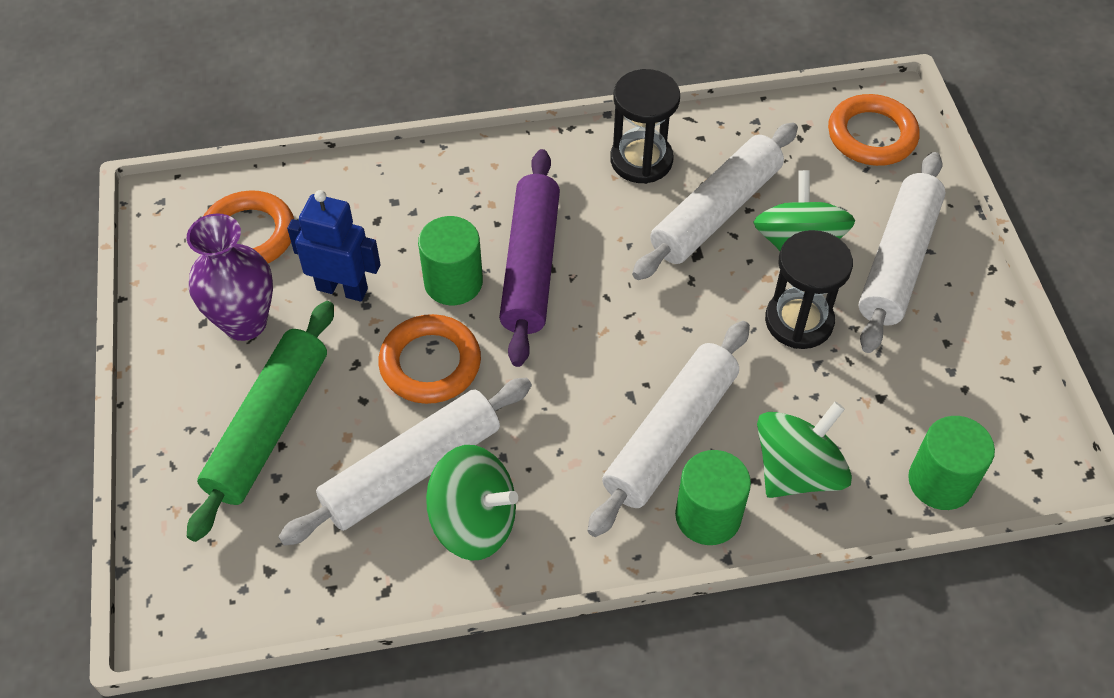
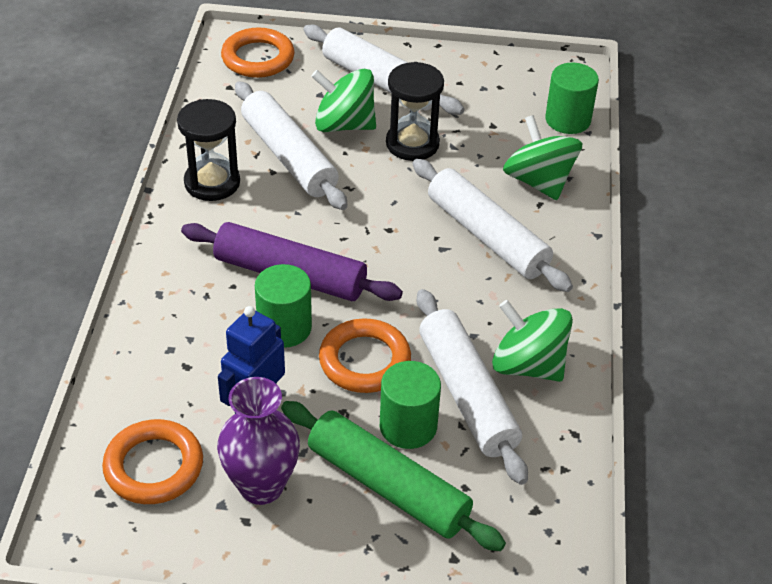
camera: 75 degrees left, 10 degrees down
(474, 522) = (528, 365): green spinning top -> green spinning top turned 90 degrees counterclockwise
(708, 516) = (561, 235): green cylinder -> green cylinder (408, 426)

